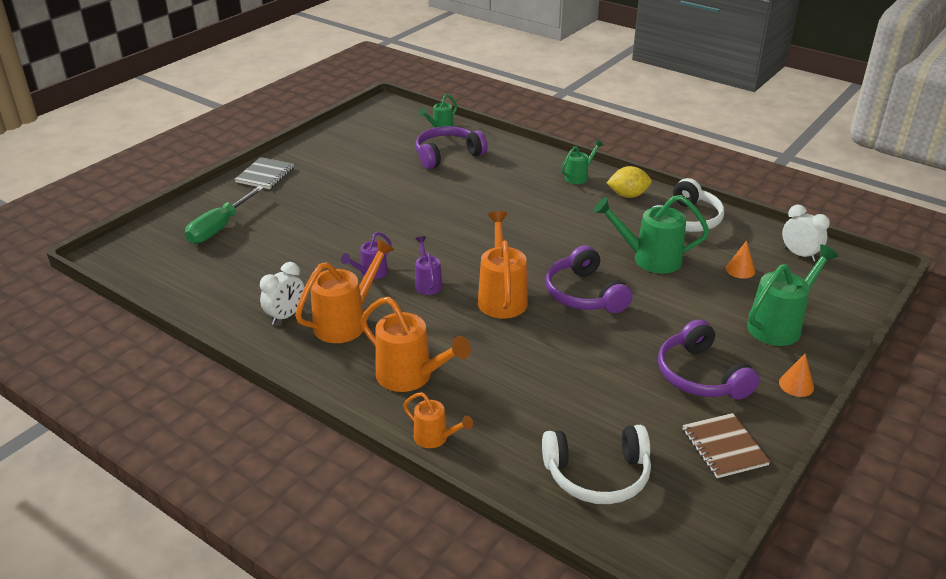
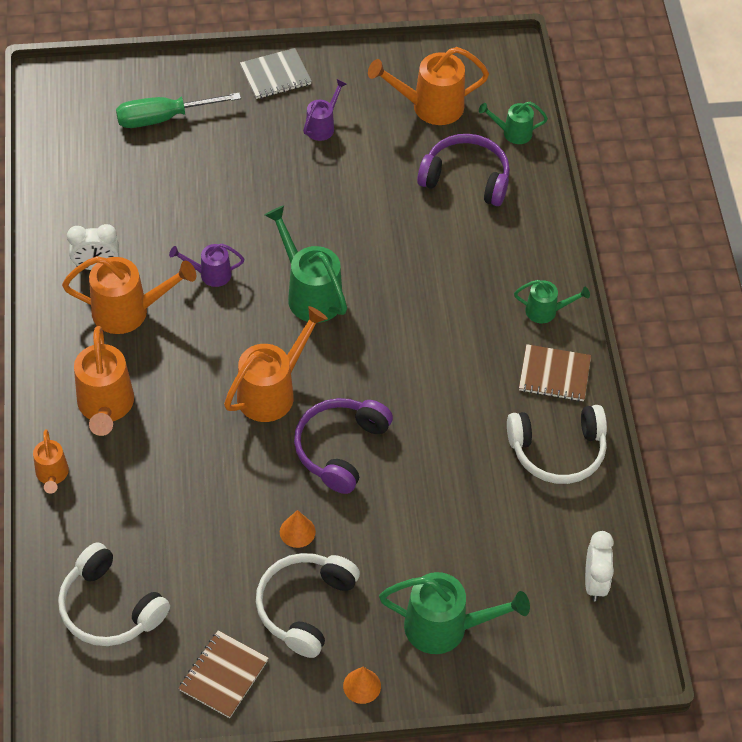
camera: 45 degrees right, 20 degrees up
(378, 142) = (429, 106): none -> orange watering can
(427, 283) = (237, 324): purple watering can -> purple watering can (322, 126)
(628, 195) = (554, 374): yellow lemon -> brown notebook
(649, 259) = (452, 462): green watering can -> green watering can (309, 293)
(700, 376) = (304, 606): purple headphones -> white headphones
(740, 270) = (511, 547): orange cone -> orange cone (297, 531)

